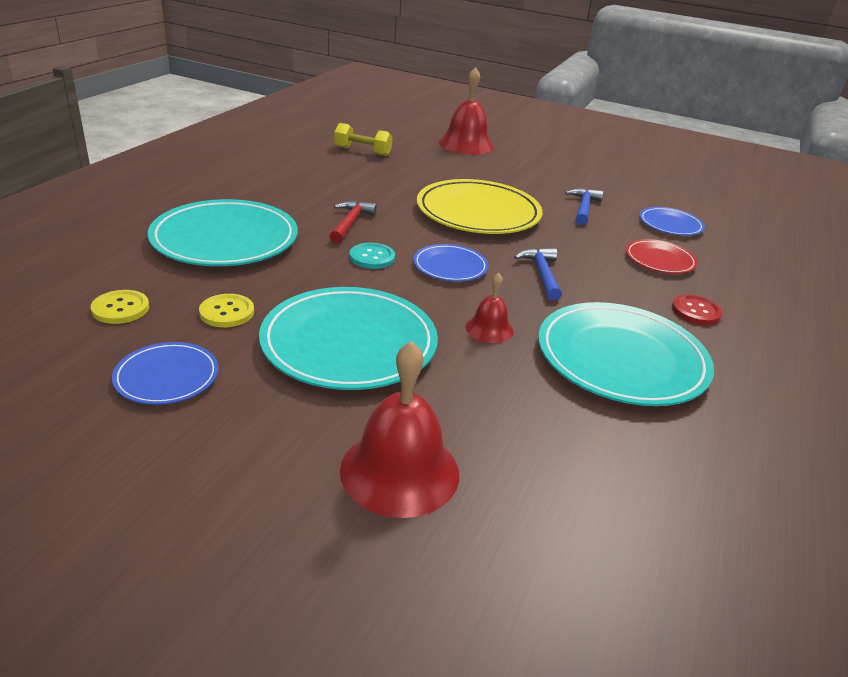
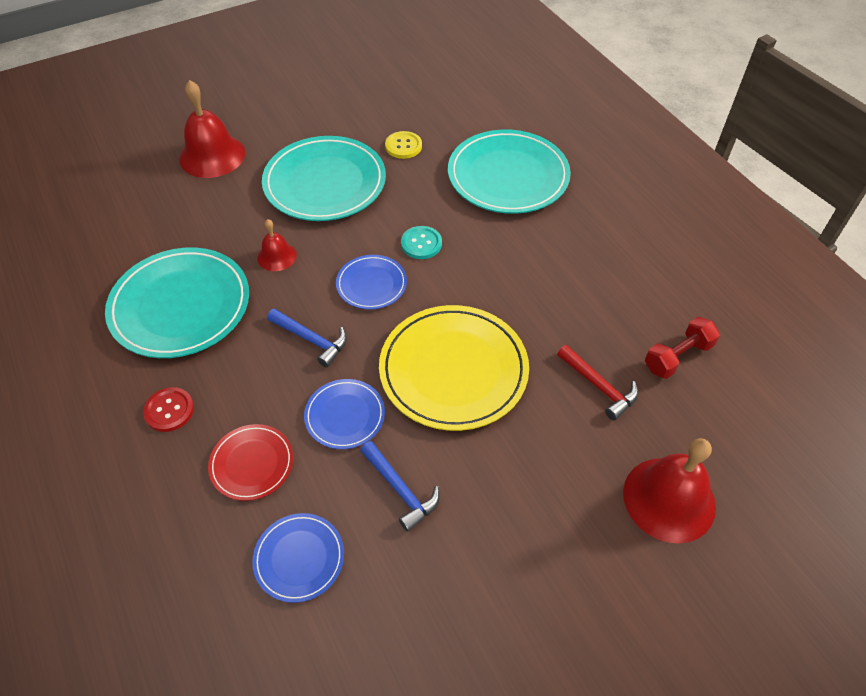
camera: 130 degrees right, 20 degrees up
(120, 308) = (442, 109): yellow button -> none
(167, 377) = (358, 108): blue plate -> blue plate (345, 415)
(350, 223) = (491, 258): red hammer -> red hammer (599, 386)
(362, 151) = (677, 356): yellow dumbbell -> red dumbbell

